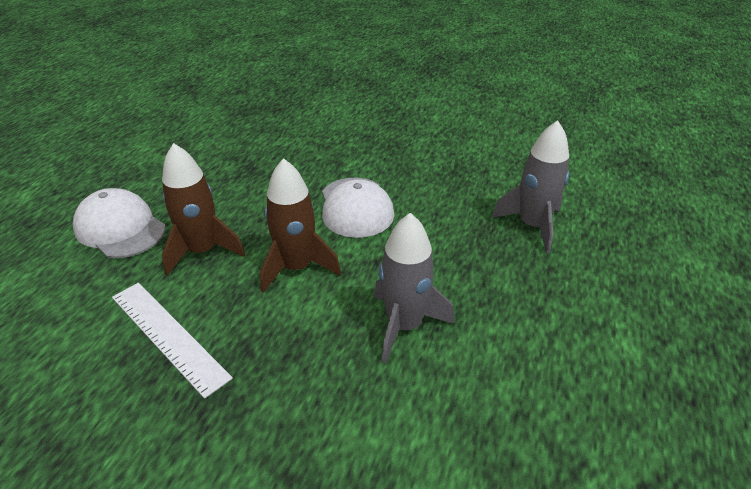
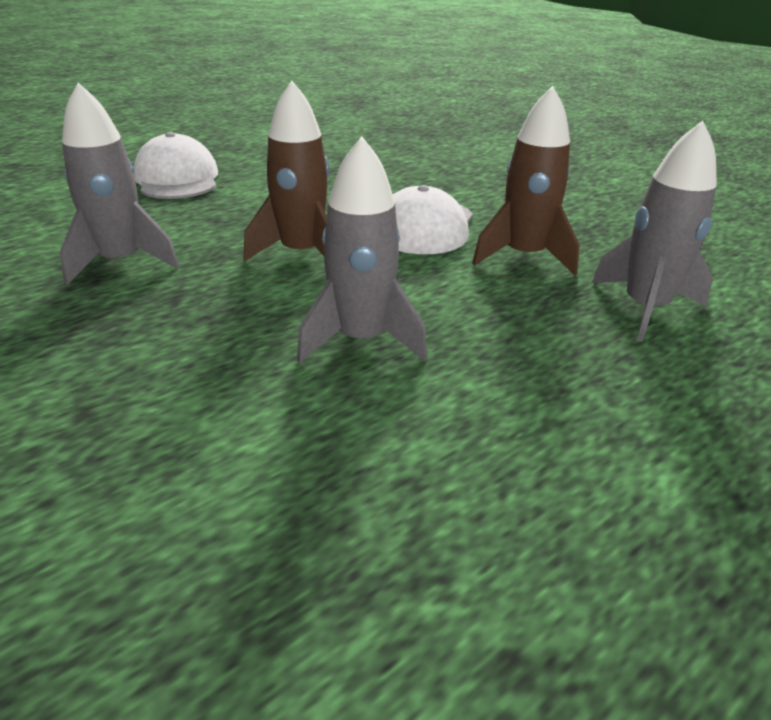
camera: 30 degrees right, 5 degrees down
(168, 335) = (121, 262): white ruler -> grey rocket
(202, 251) = (227, 214): brown rocket -> brown rocket (523, 256)

